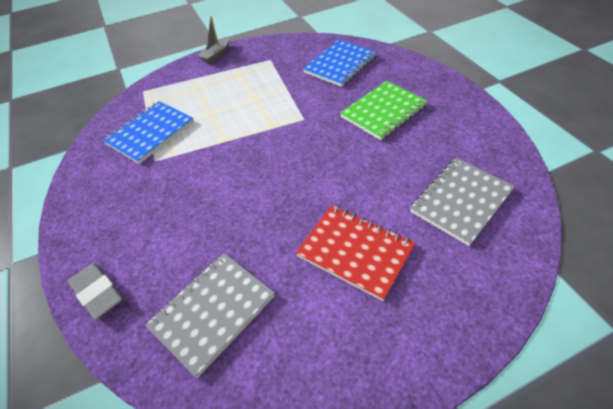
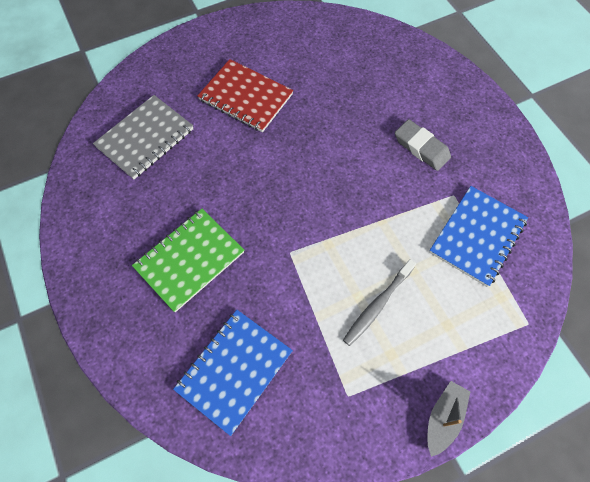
camera: 175 degrees right, 15 degrees up
(98, 292) = (443, 71): grey eraser -> grey eraser (421, 148)
(213, 312) = (351, 59): grey notebook -> none
(242, 94) = (377, 305): none -> grey toothbrush

